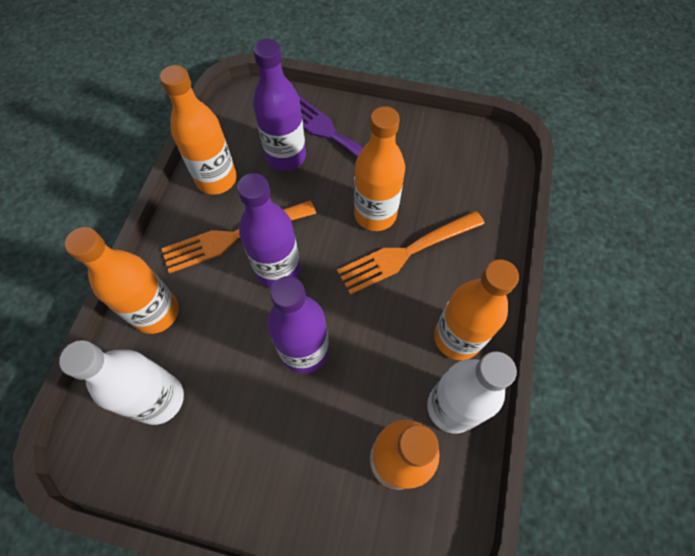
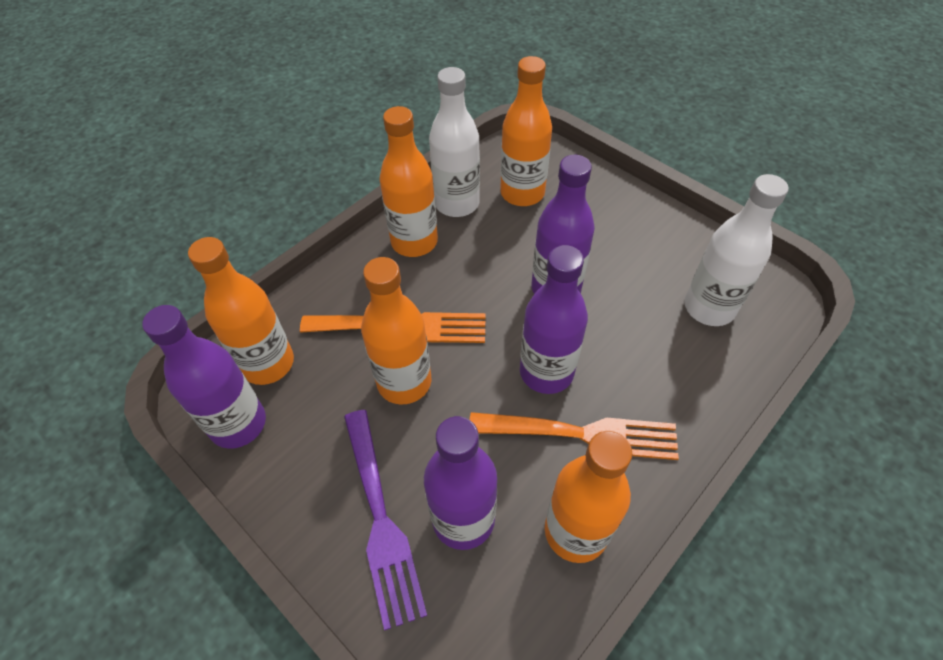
camera: 150 degrees left, 10 degrees down
(156, 312) = (698, 387): orange bottle -> orange bottle (268, 363)
(457, 142) = (238, 424): none -> purple bottle

